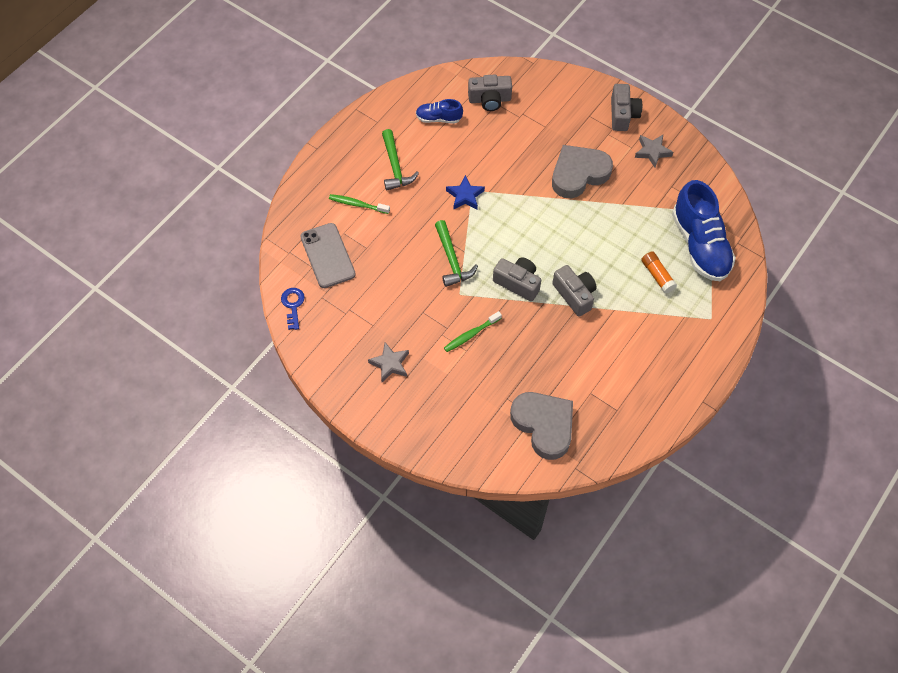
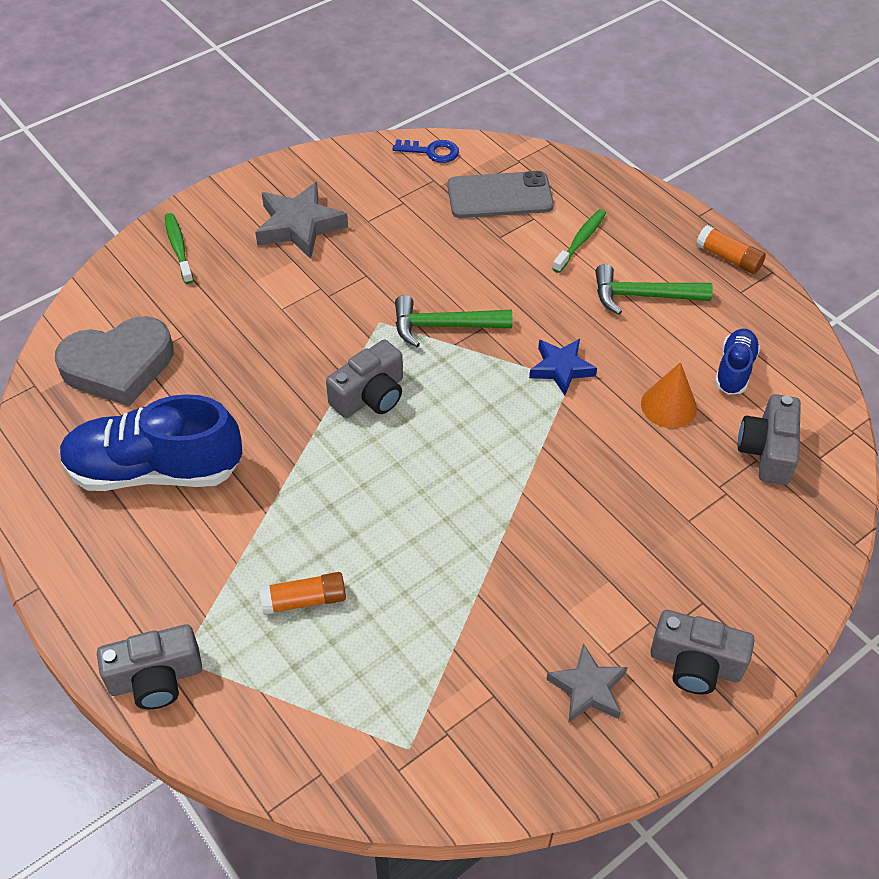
camera: 105 degrees right, 10 degrees down
(350, 130) = (728, 258): none -> orange glue stick
(390, 364) = (299, 226): grey star -> grey star, size x1.53
(471, 334) = (305, 319): green toothbrush -> green toothbrush (178, 248)
(474, 144) = (668, 406): none -> orange cone
(574, 295) = (317, 465): grey camera -> grey camera (156, 678)
(578, 174) = (565, 542): grey heart -> none
(699, 245) = (341, 697): blue shoe -> blue shoe (155, 470)

